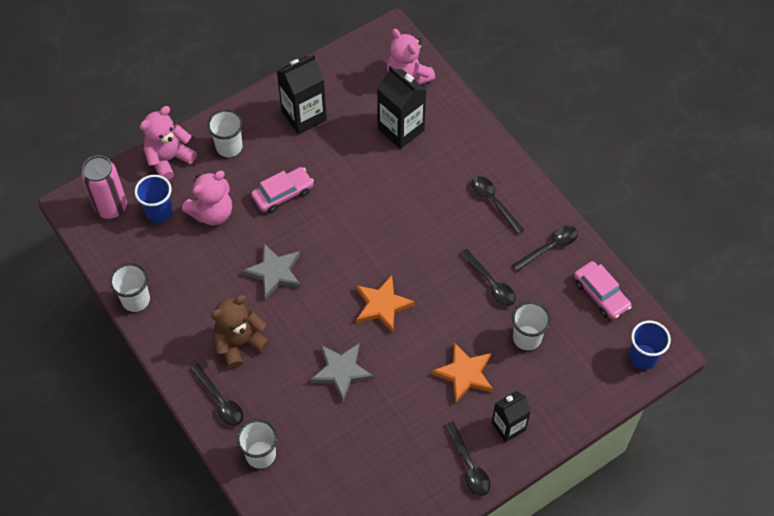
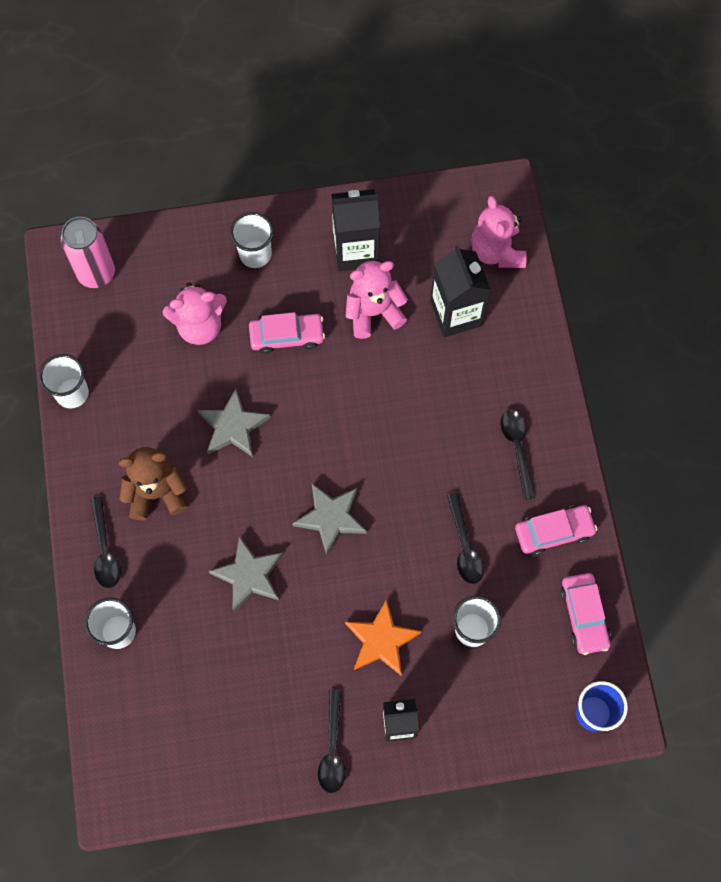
camera: 25 degrees right, 10 degrees up
(159, 212) = (144, 300): blue cup -> none
(169, 159) = (184, 241): pink teddy bear -> pink teddy bear (373, 312)
(382, 305) = (330, 518): orange star -> grey star
(549, 247) = (554, 532): black spoon -> pink car

